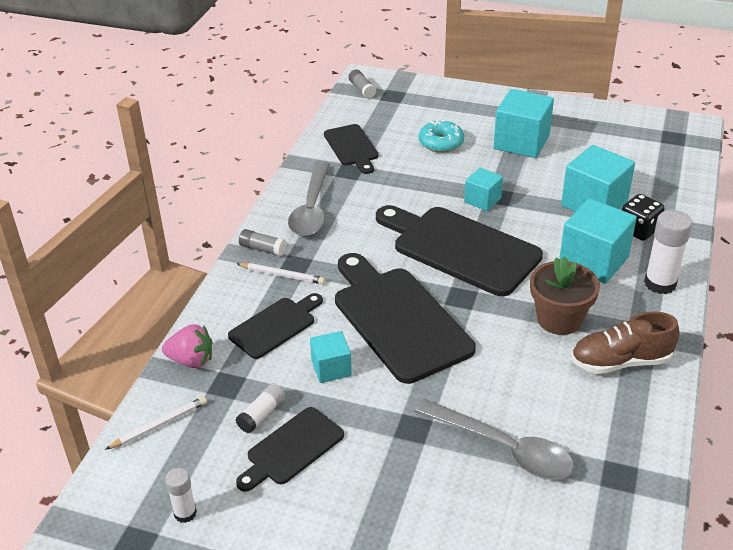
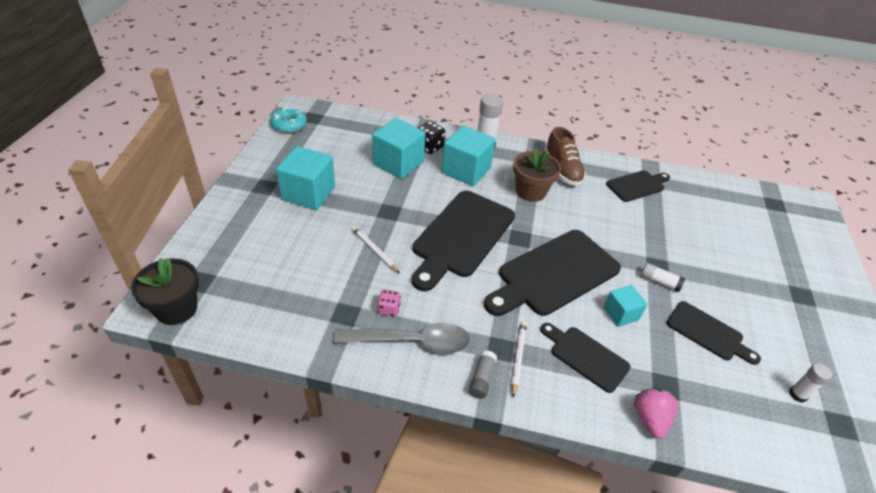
camera: 100 degrees left, 5 degrees up
(160, 425) = (730, 430): white pencil -> white pencil (374, 250)
(262, 414) = (685, 355): white glue stick -> white glue stick (659, 281)
(352, 147) = (301, 313): black cutting board -> black cutting board (637, 185)
(353, 195) = (389, 309): none -> pink dice
(362, 89) = (176, 309): grey glue stick -> black flower pot
(441, 143) = (302, 244): turquoise donut -> turquoise donut (289, 125)
(482, 200) = (395, 221): turquoise cube -> none
(504, 448) = (654, 224): grey spoon -> none

